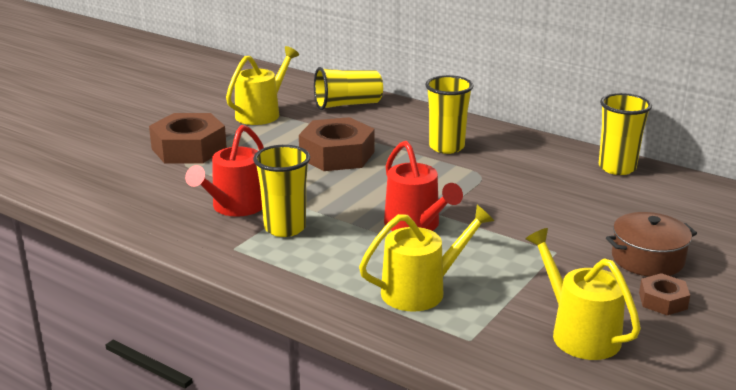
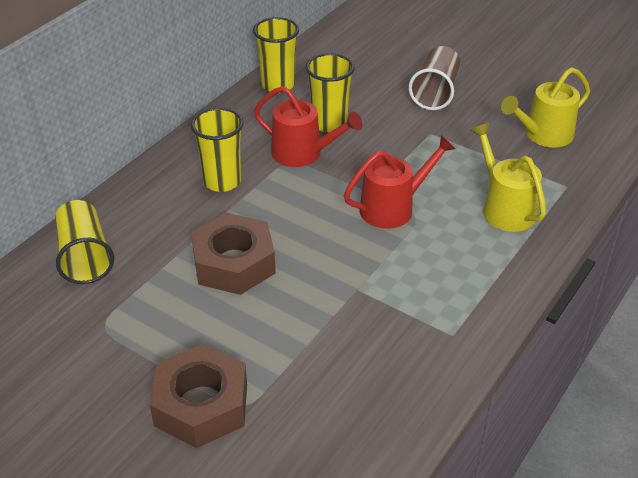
camera: 90 degrees left, 15 degrees up
(235, 207) = (363, 341): red watering can -> red watering can (303, 153)
(261, 113) = (94, 339): yellow watering can -> none
(285, 228) = (407, 298): yellow cup -> yellow cup (329, 123)
(647, 259) = (435, 92): brown pot -> brown cup
(662, 301) = (492, 94): brown nut -> none

